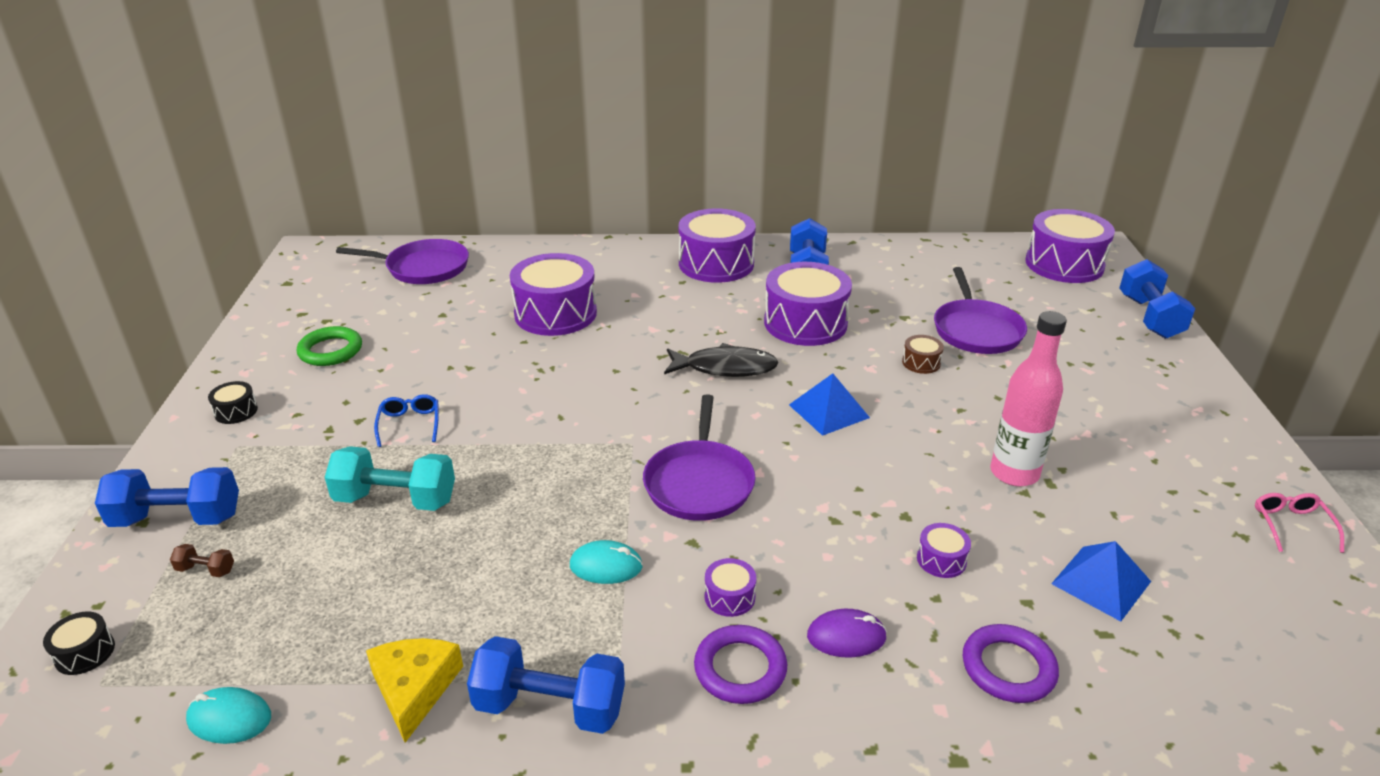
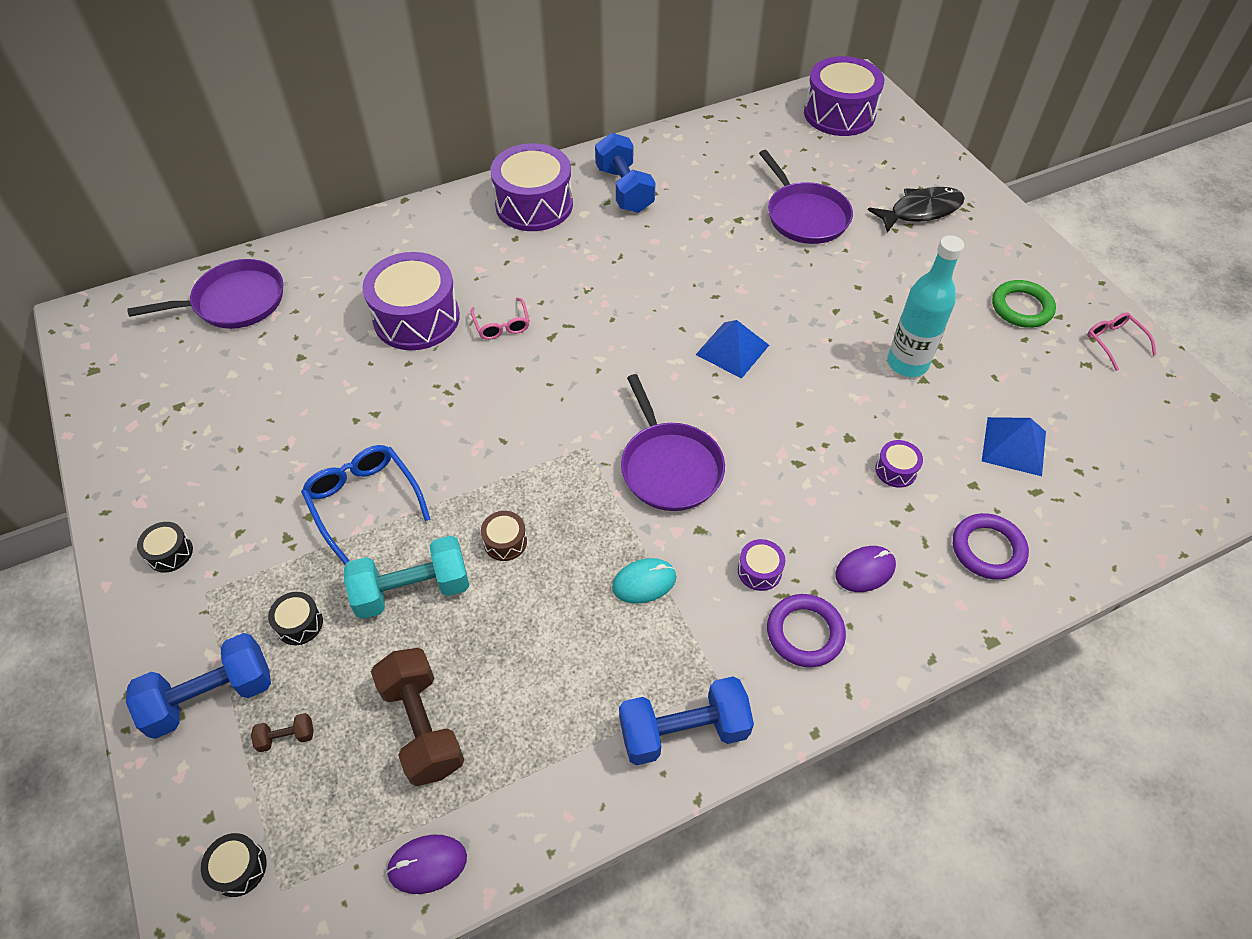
camera: 25 degrees left, 20 degrees up
(229, 718) = (427, 864): turquoise mouse -> purple mouse
(286, 492) = (299, 624): none -> black drum
(318, 605) = (422, 726): none -> brown dumbbell
(330, 351) = (214, 443): green ring -> green ring (1021, 307)
(409, 424) = (364, 502): blue glasses -> blue glasses, size x1.63
(414, 689) = (564, 765): yellow cheese -> none
(624, 336) = (502, 325): none -> pink glasses
(725, 368) = (617, 331): black fish -> black fish (921, 211)
(805, 323) = (657, 254): purple drum -> none
(921, 363) = (779, 269): brown drum -> brown drum (505, 542)
(1014, 473) = (907, 363): pink bottle -> turquoise bottle
(1149, 317) = (932, 157): blue dumbbell -> none

